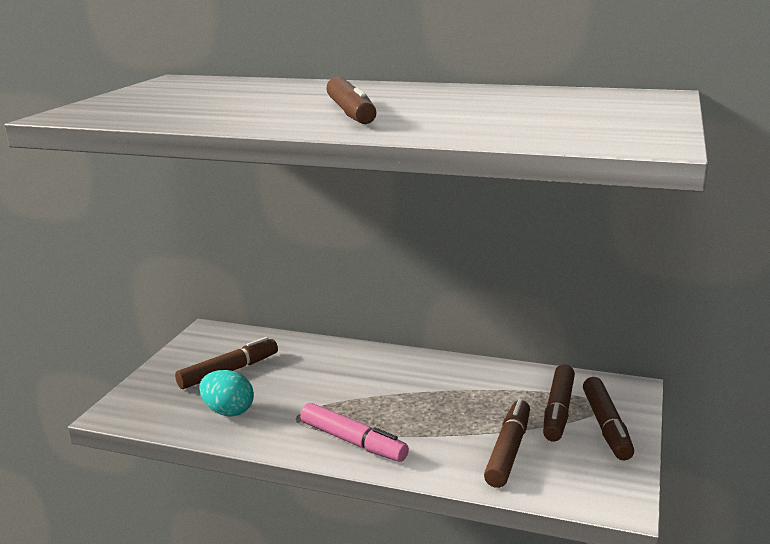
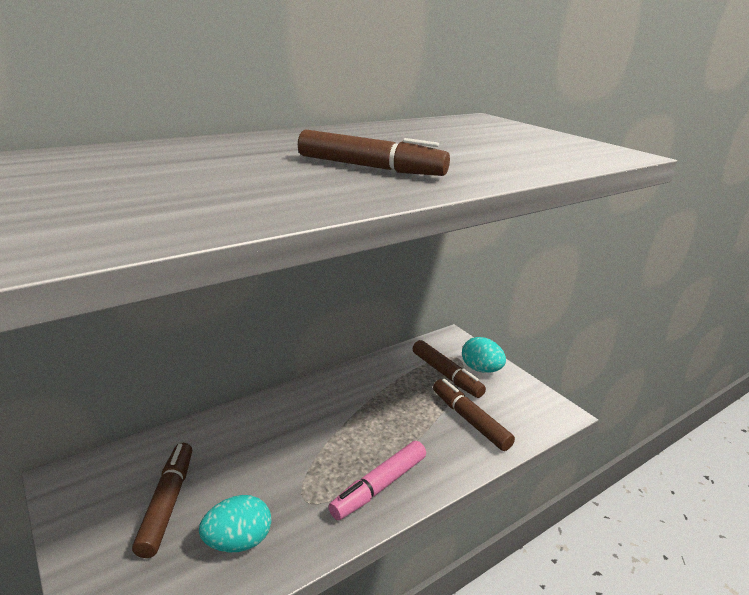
camera: 55 degrees left, 5 degrees up
(352, 441) = (380, 486): pink marker -> pink marker turned 150 degrees clockwise
(606, 426) = (481, 369): brown marker -> turquoise egg

